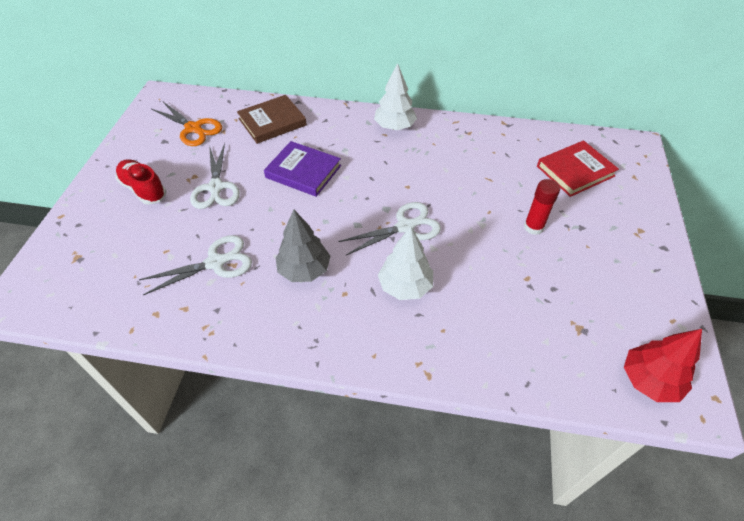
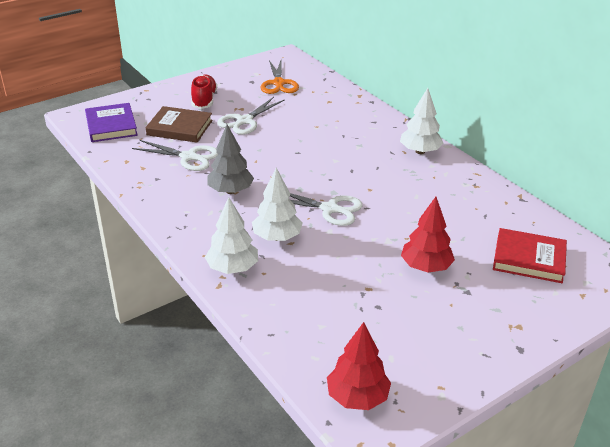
camera: 45 degrees right, 15 degrees down
(272, 122) = (334, 104): brown book -> brown book (179, 128)
(303, 171) = (311, 142): purple book -> purple book (111, 126)
(415, 347) = (233, 268): none -> white tree
(533, 227) = (426, 267): red glue stick -> red tree

